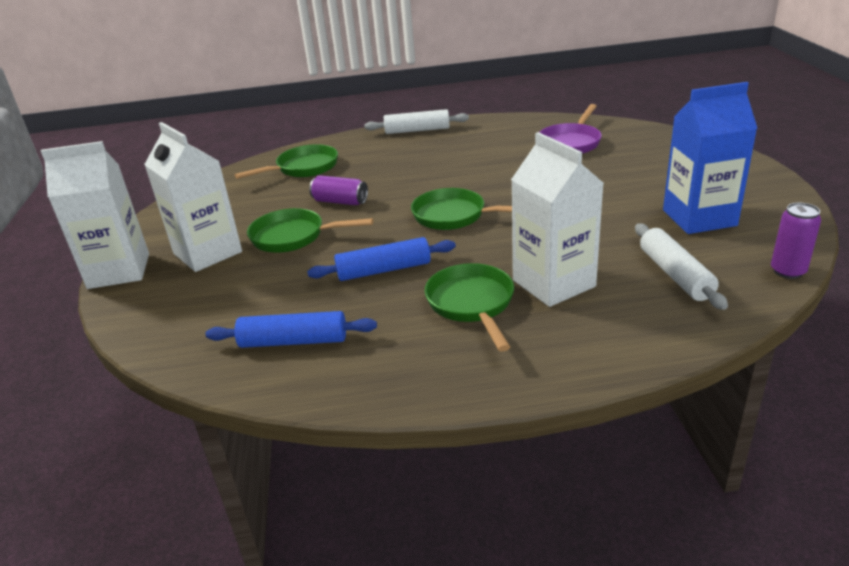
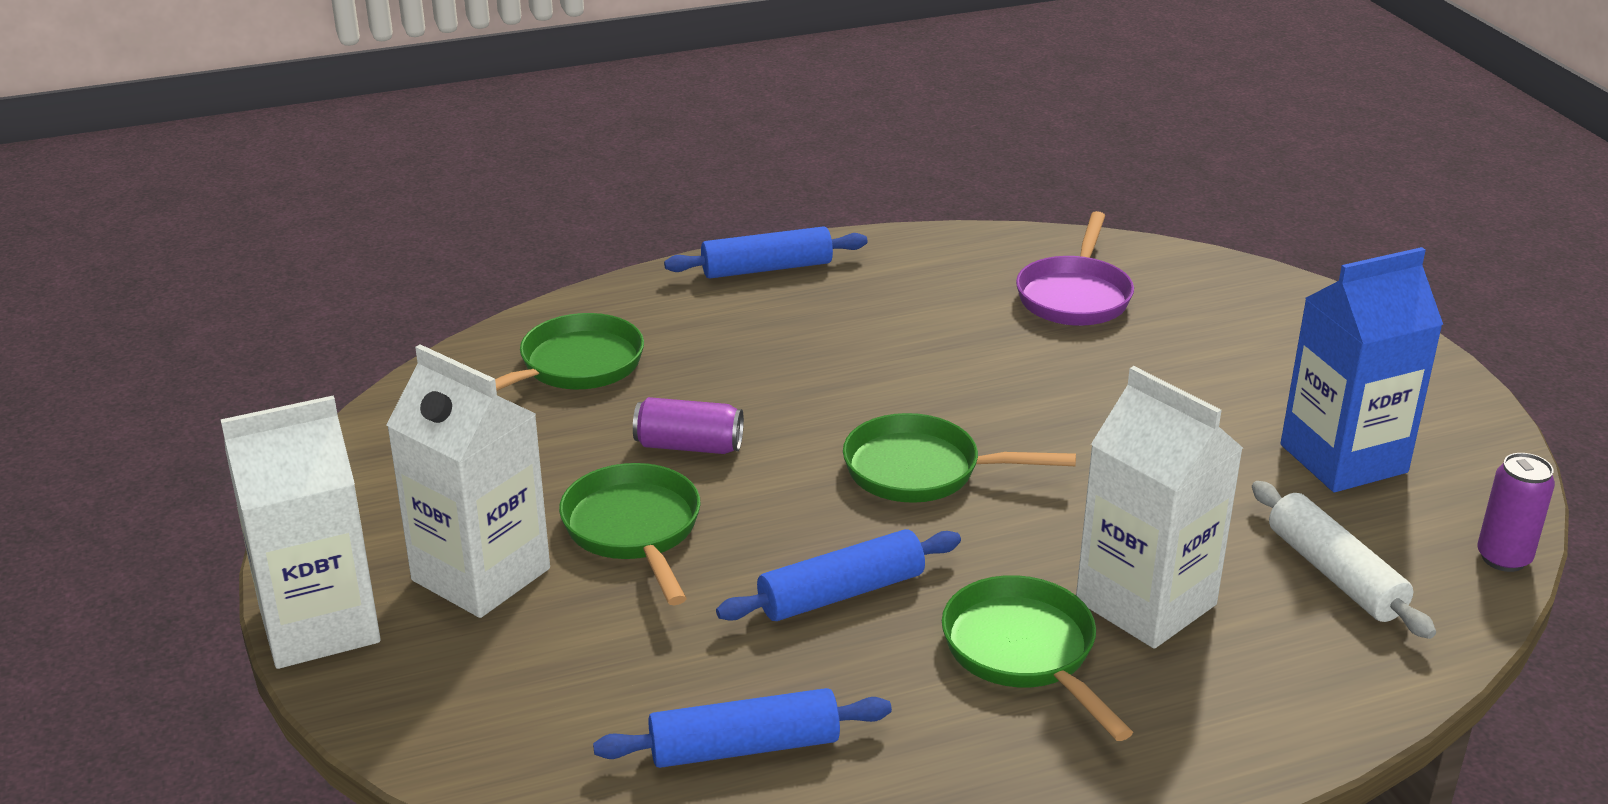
camera: 15 degrees left, 0 degrees up
(293, 237) = (634, 530): green pan -> green pan turned 75 degrees clockwise
(417, 130) = (767, 268): white rolling pin -> blue rolling pin

